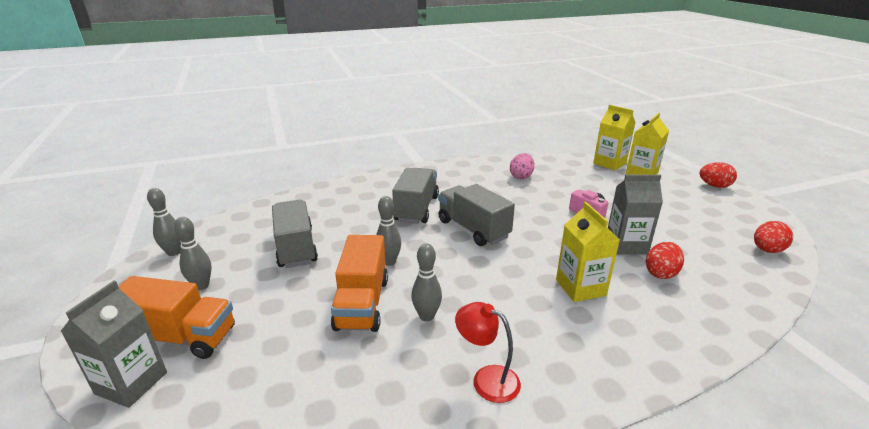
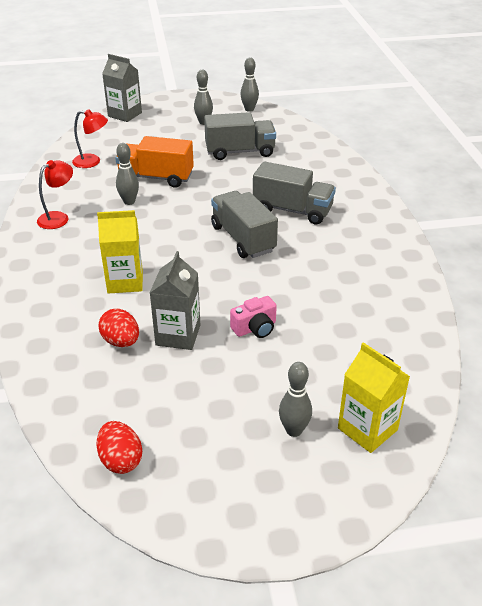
camera: 100 degrees right, 10 degrees up
(180, 337) = (154, 122): orange truck -> none
(314, 384) = (92, 162): none -> red lamp
(389, 262) = (204, 190): grey bowling pin -> grey bowling pin (294, 430)
(473, 229) = (243, 239): grey truck -> grey truck turned 90 degrees counterclockwise
(521, 176) = (365, 296): pink egg -> none
(609, 163) = (411, 404): yellow carton -> none
(714, 186) = (312, 510): red egg -> none

